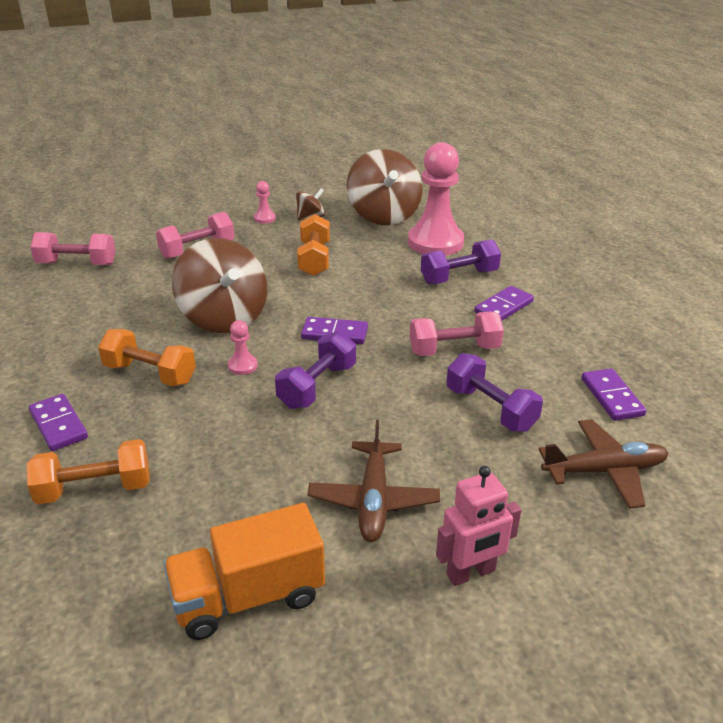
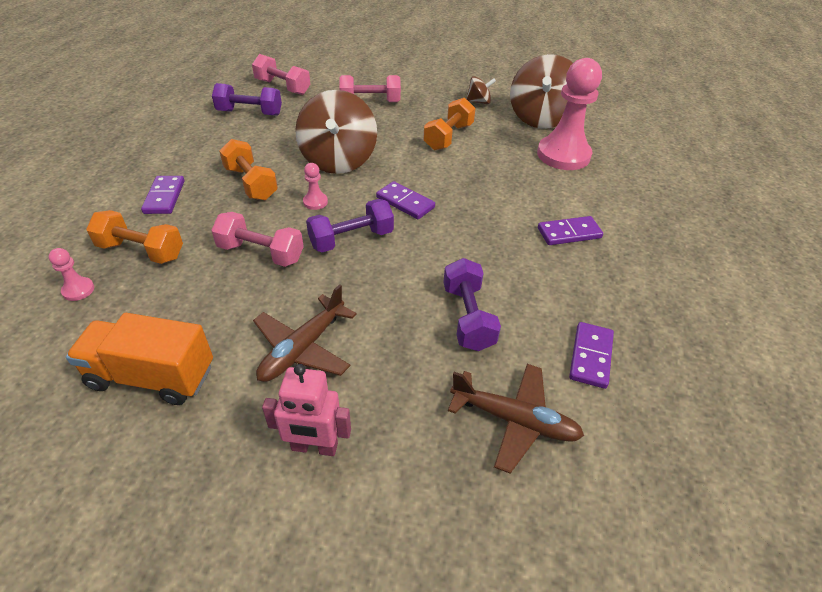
camera: 30 degrees right, 10 degrees up
(264, 218) = (442, 92): pink pawn -> pink pawn (78, 290)
(454, 350) = (487, 253): pink dumbbell -> pink dumbbell (261, 253)
(459, 277) = (554, 192): purple dumbbell -> purple dumbbell (249, 113)

